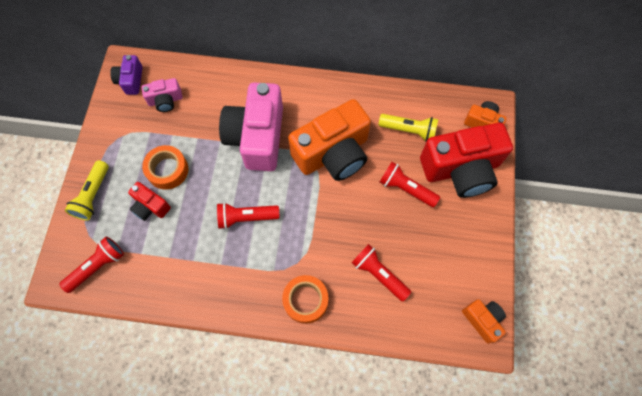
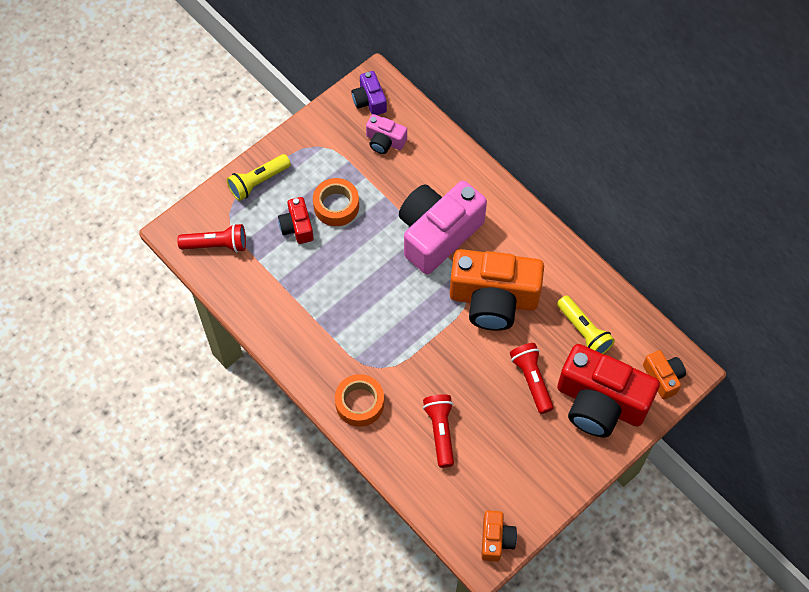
camera: 40 degrees right, 5 degrees down
(131, 80) = (369, 101): purple camera -> purple camera turned 60 degrees counterclockwise
(246, 217) = (368, 297): red flashlight -> none

